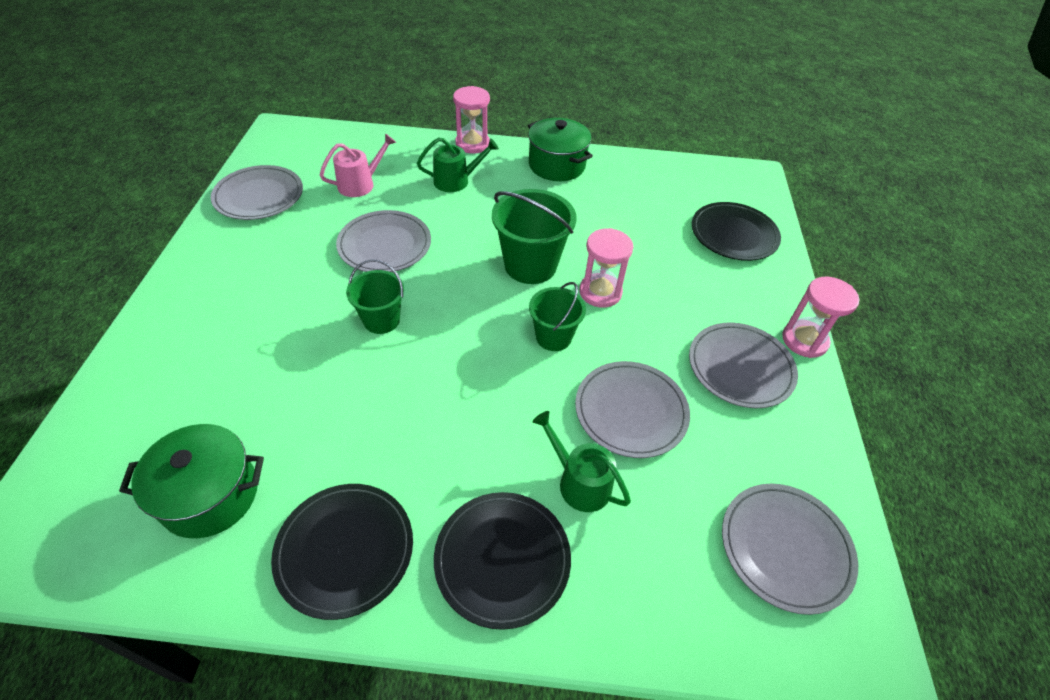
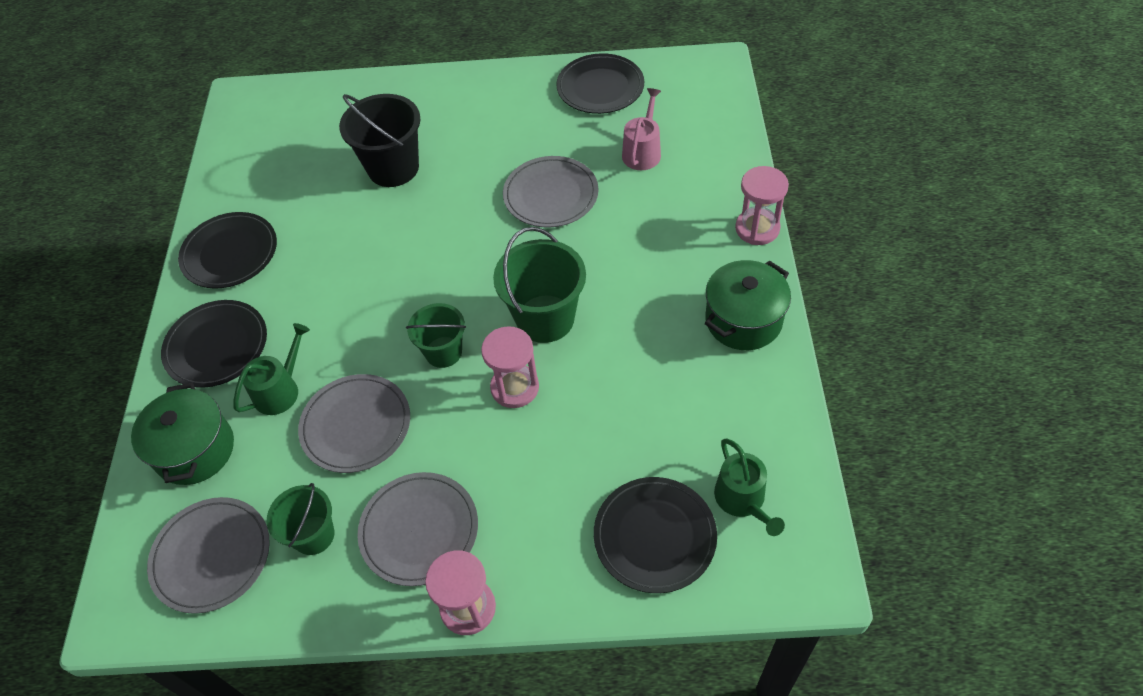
camera: 90 degrees right, 5 degrees up
(210, 495) = (274, 171): green pot -> green pot (195, 450)
(259, 196) = (600, 87): grey plate -> black plate
(280, 363) = (393, 168): none -> black bucket
(360, 184) = (642, 152): pink watering can -> pink watering can turned 120 degrees counterclockwise
(381, 320) = (449, 218): green bucket -> green bucket (313, 535)
(456, 181) = (675, 228): green watering can -> green watering can (742, 500)

